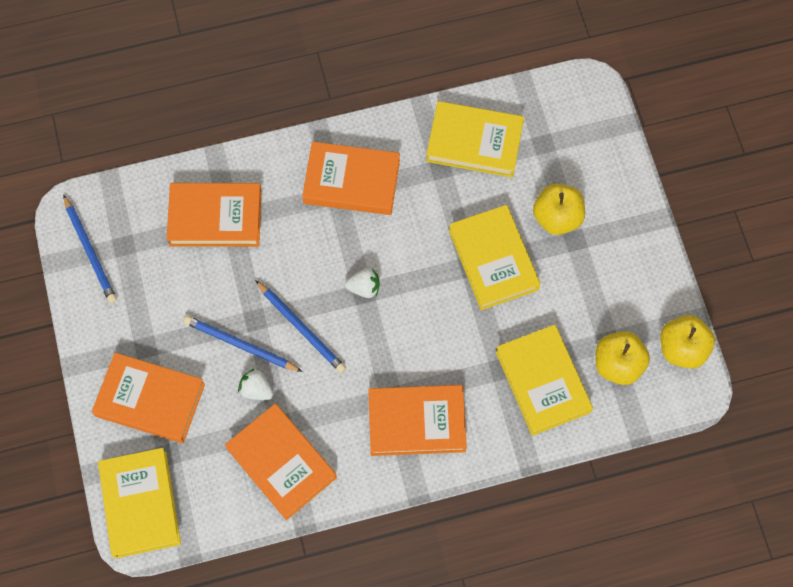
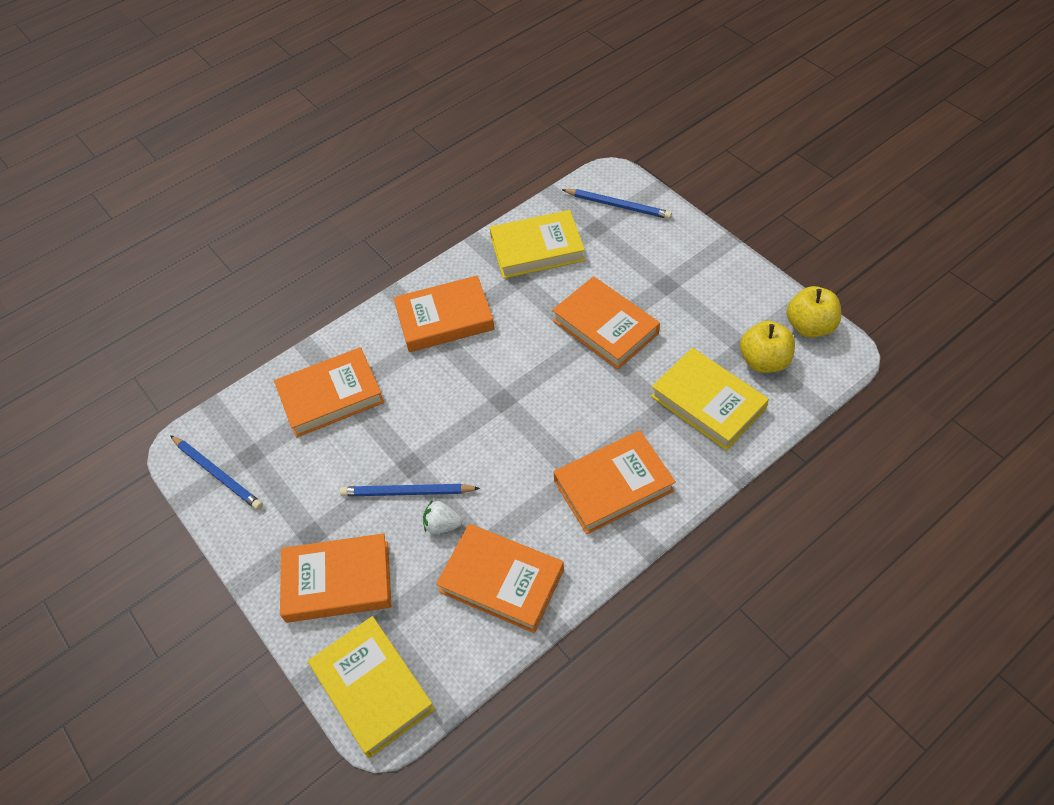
camera: 20 degrees left, 15 degrees down
(301, 328) = (459, 453): blue pencil -> blue pencil (618, 205)
(364, 288) = (501, 395): white strawberry -> none
(493, 260) = (605, 327): yellow book -> orange book
(557, 217) = (640, 274): yellow apple -> none

